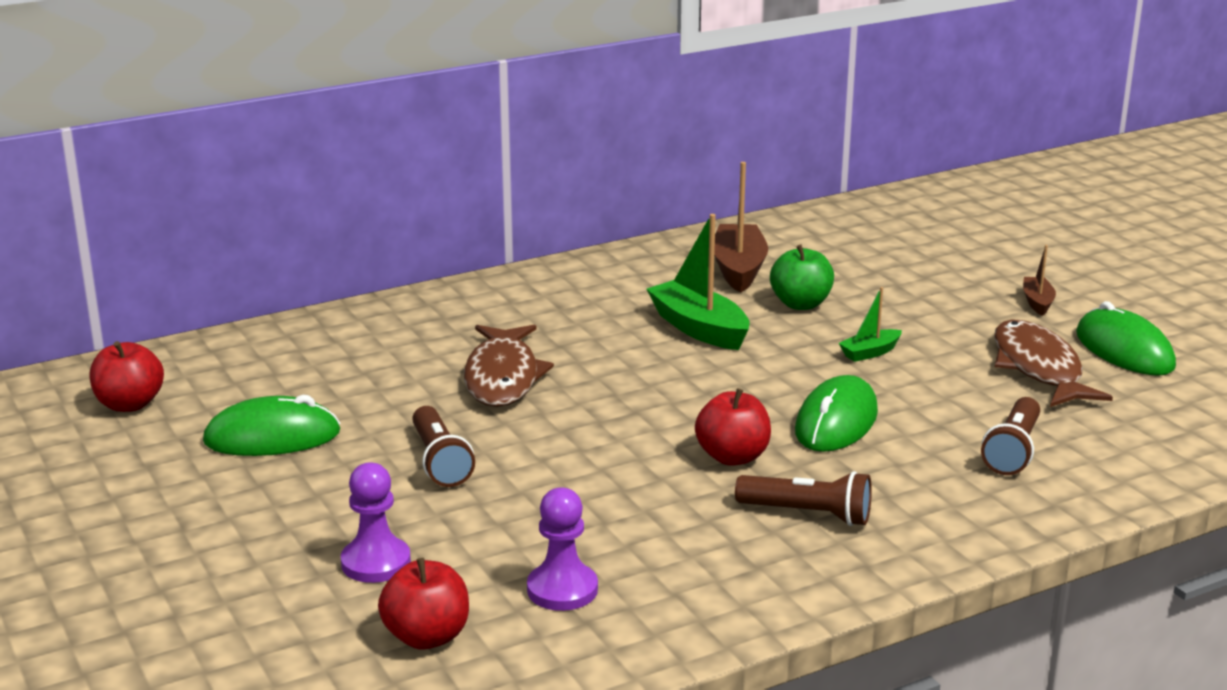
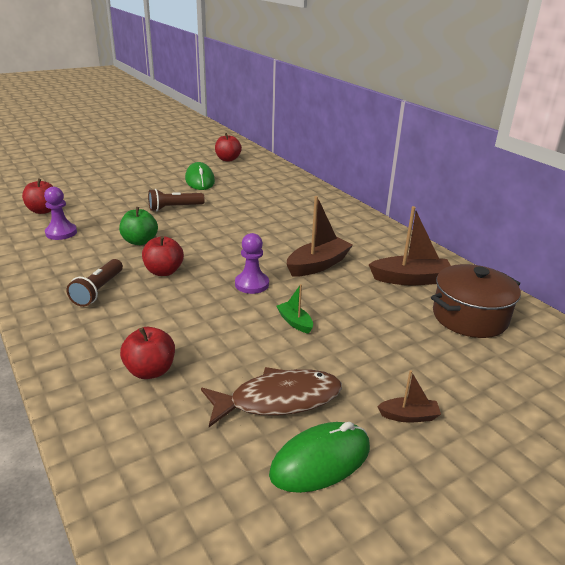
camera: 85 degrees right, 5 degrees up
(376, 563) = (99, 201): purple pawn -> purple pawn (252, 284)
(502, 377) = (253, 217): brown fish -> none
(699, 328) = (318, 265): green boat -> brown boat
(800, 304) = (364, 299): green apple -> green apple (140, 241)
(833, 247) = (469, 317): none -> brown pot
(836, 422) = (199, 304): green mouse -> none
(1012, 451) = (150, 371): brown flashlight -> red apple

